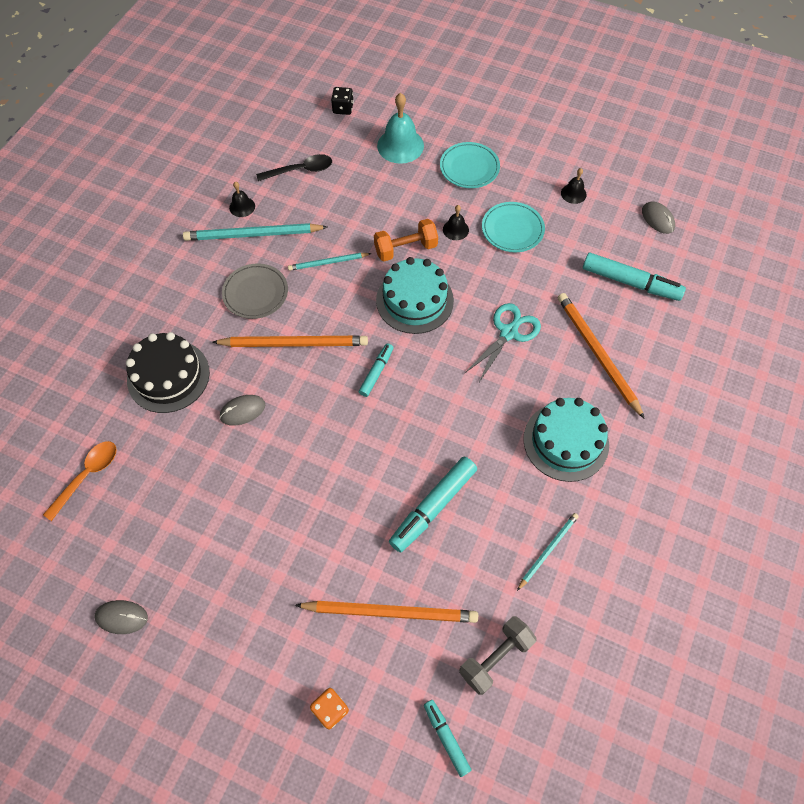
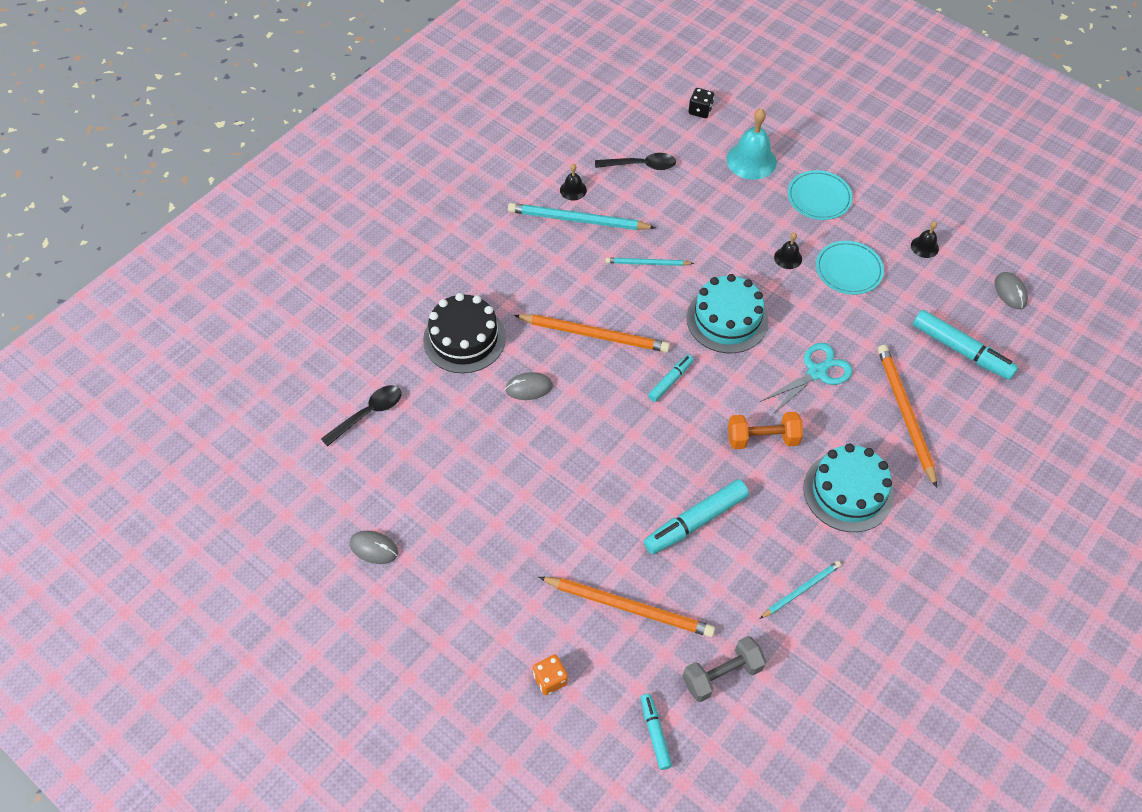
camera: 15 degrees right, 5 degrees down
(87, 476) = (368, 414): orange spoon -> black spoon
(255, 293) = (567, 278): grey plate -> none
(405, 249) = (730, 266): orange dumbbell -> orange dumbbell (762, 439)

